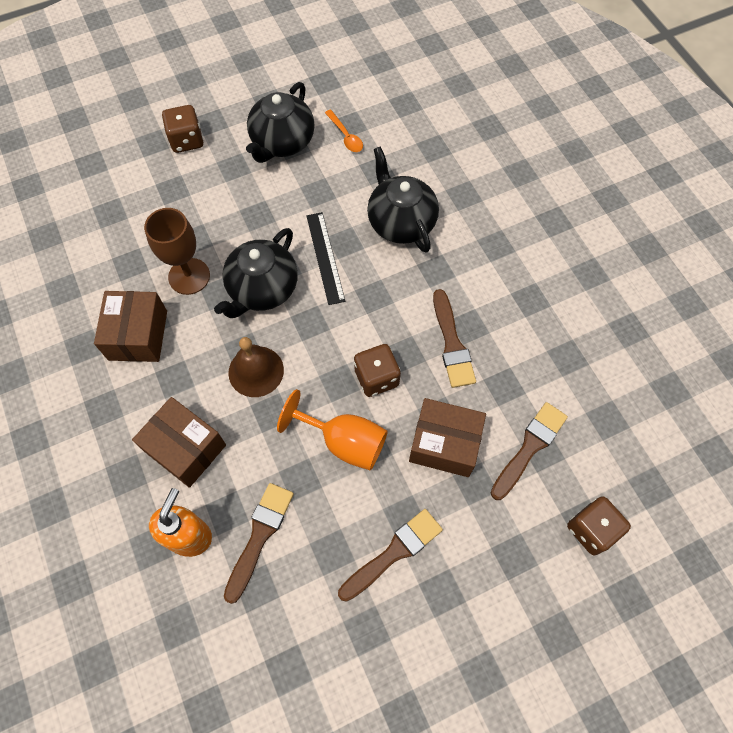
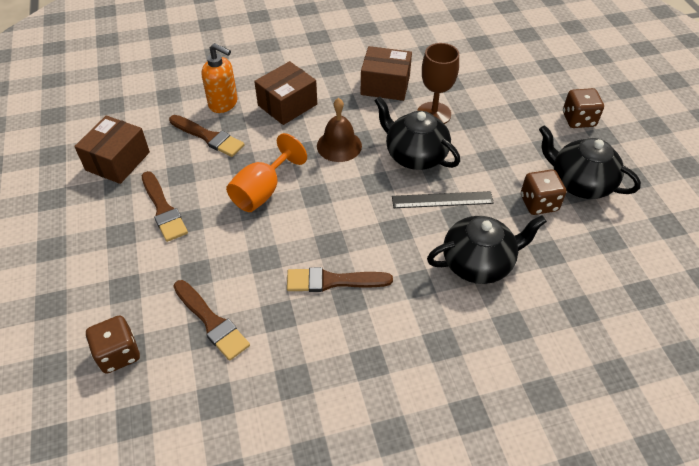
camera: 100 degrees right, 15 degrees down
(346, 136) = (591, 233): orange spoon -> none
(376, 378) = (313, 220): brown dice -> brown dice (538, 203)
(444, 444) = (238, 257): brown box -> brown box (118, 161)

